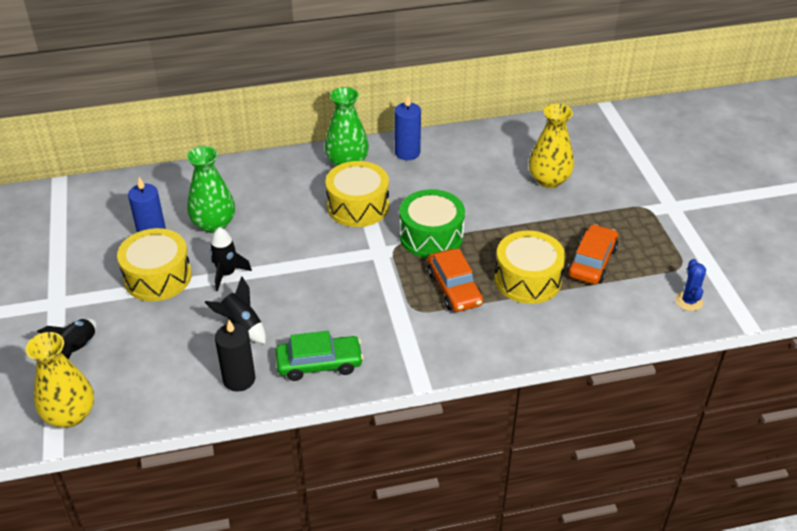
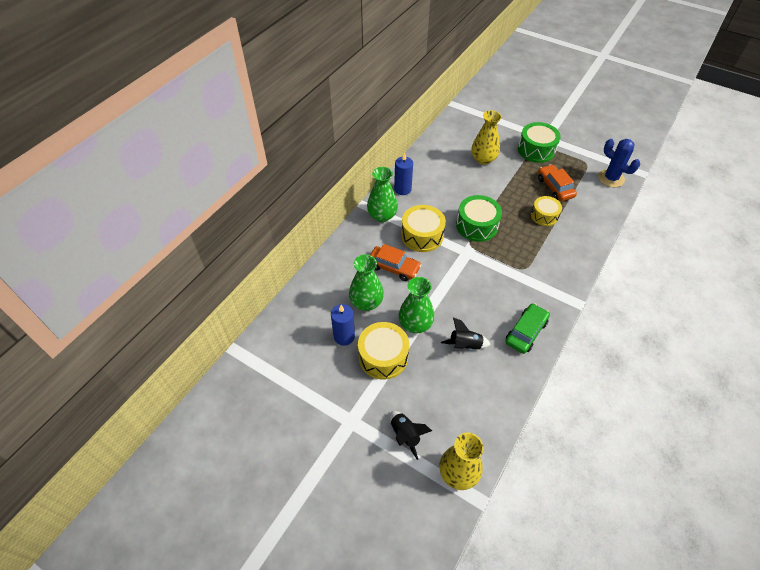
camera: 45 degrees left, 10 degrees up
(227, 274) = (415, 324): black rocket -> green vase
(239, 379) = (505, 373): black candle -> none
(454, 288) = (523, 244): orange car -> orange car (394, 267)
(527, 279) = (544, 216): yellow drum -> yellow drum, size x0.66
(635, 211) = (536, 150): none -> green drum
(689, 301) = (611, 178): blue cactus -> blue cactus, size x1.67

